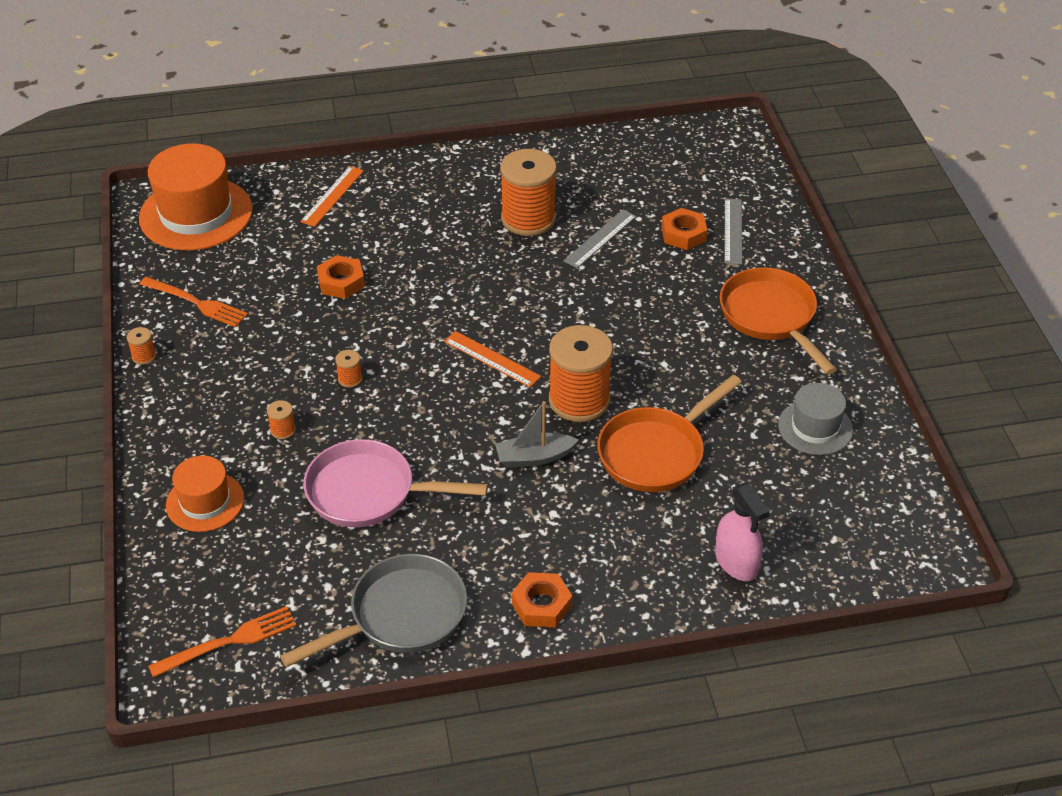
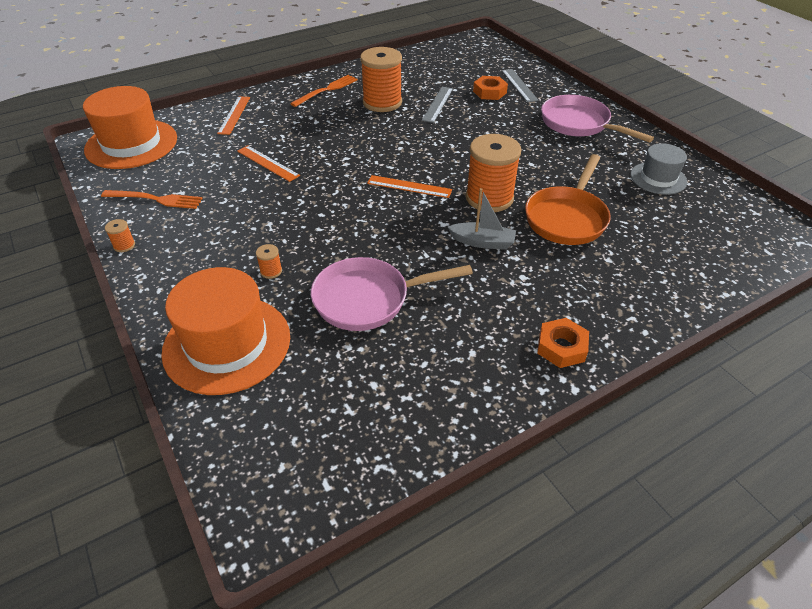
camera: 20 degrees left, 0 degrees up
(205, 502) = (227, 344): orange hat -> orange hat, size x1.74
(229, 641) = (306, 463): orange fork -> orange fork (327, 90)
(341, 282) = (267, 163): orange nut -> orange ruler
(350, 379) = (308, 223): orange spool -> none
(401, 616) = (452, 391): grey pan -> none
(534, 457) = (482, 242): grey boat -> grey boat turned 135 degrees counterclockwise
(736, 562) = (678, 275): pink spray bottle -> none
(770, 317) = (578, 124): orange pan -> pink pan

